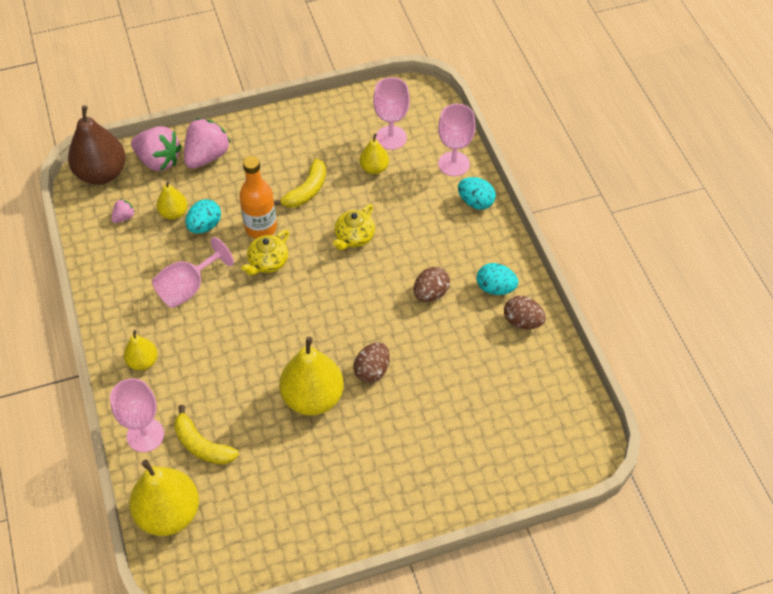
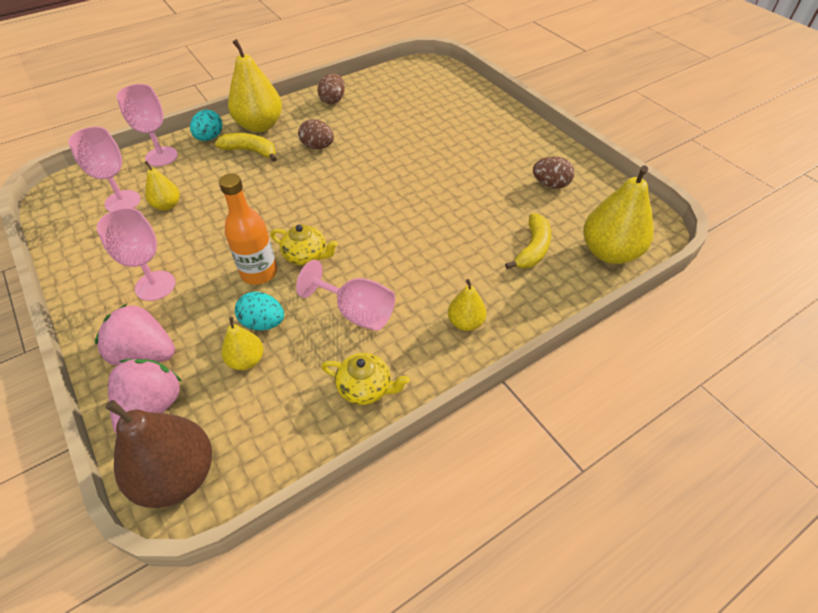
camera: 105 degrees left, 5 degrees down
(124, 217) = (260, 415): pink strawberry -> none
(145, 435) = (546, 293): pink goblet -> pink goblet (155, 286)
(306, 191) = (201, 248): yellow banana -> yellow banana (250, 151)
(313, 398) = (449, 191): yellow pear -> yellow pear (260, 125)
(354, 237) = (262, 202): yellow teapot -> yellow teapot (366, 388)
(372, 371) = (408, 164): brown egg -> brown egg (550, 184)
(495, 288) = (303, 116): turquoise egg -> none

